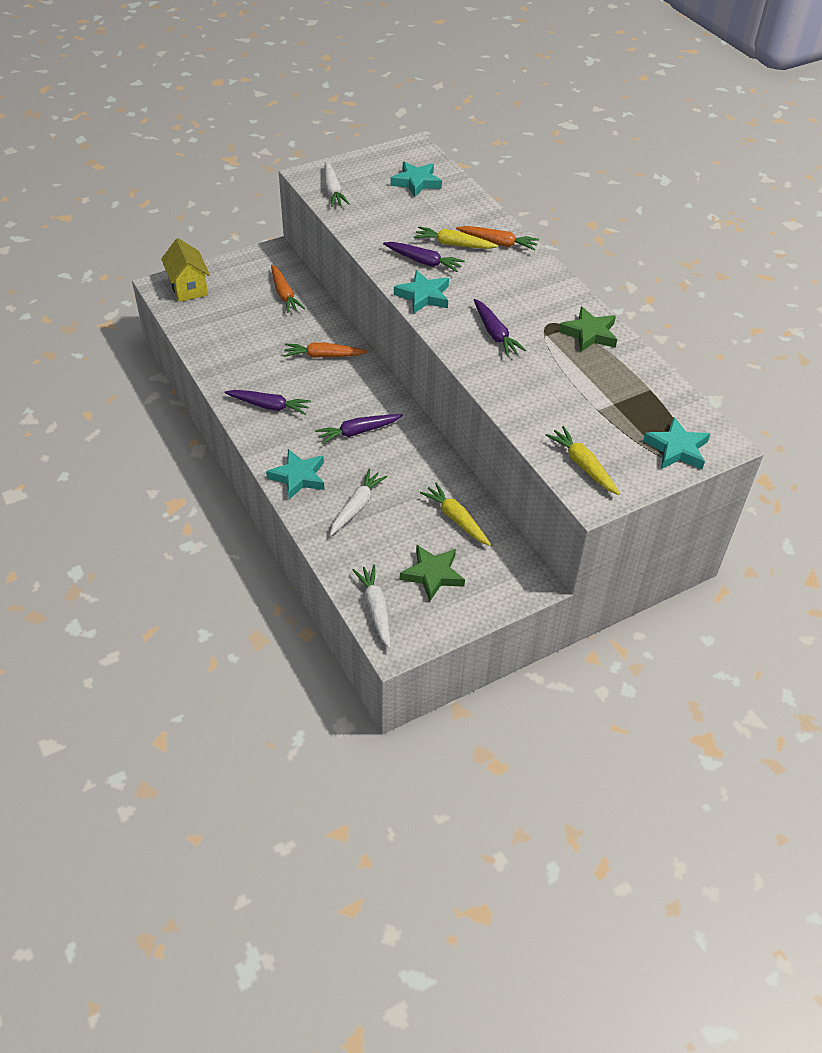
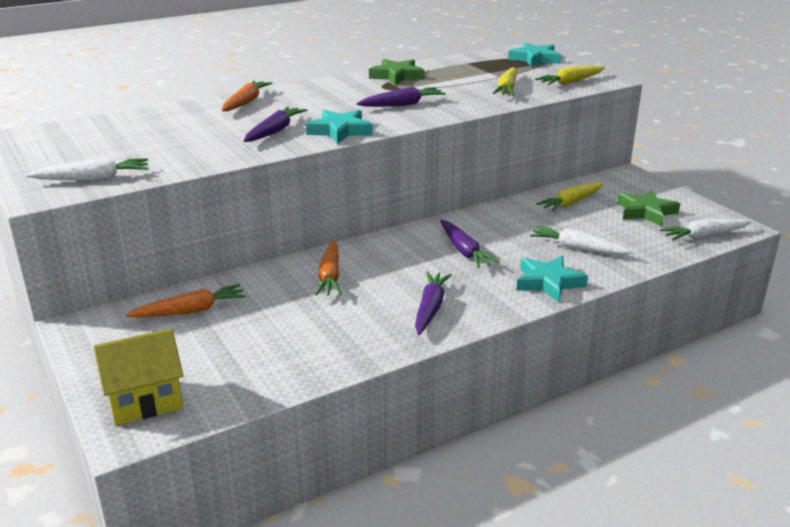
camera: 90 degrees left, 20 degrees down
(416, 182) = (101, 136): turquoise star -> none
(454, 244) = (243, 119): yellow carrot -> yellow carrot (507, 89)

